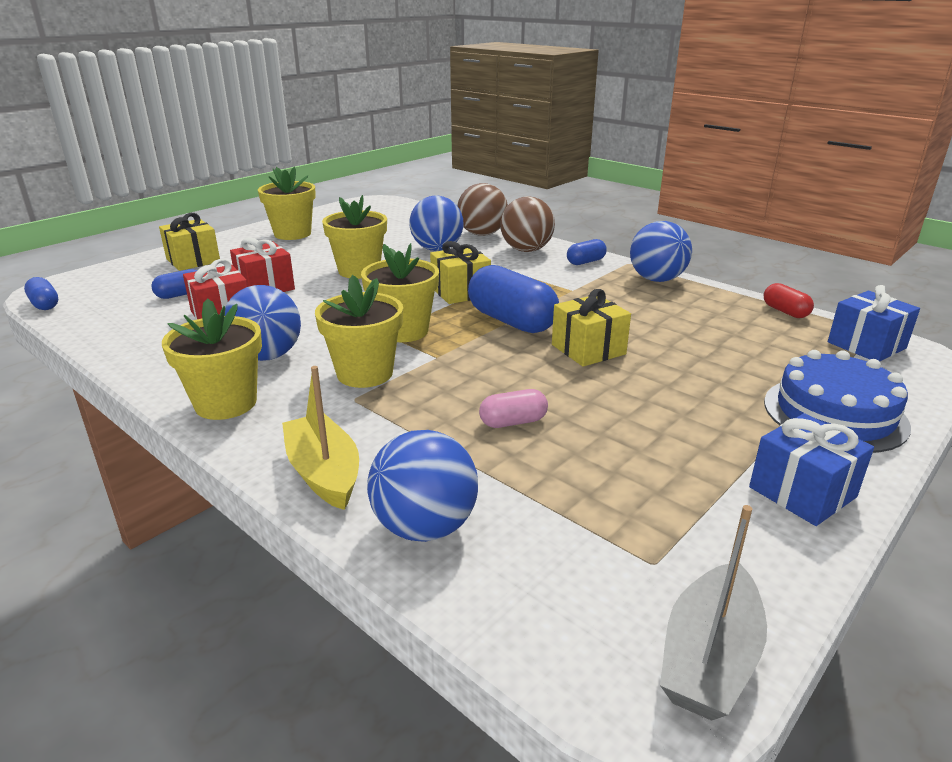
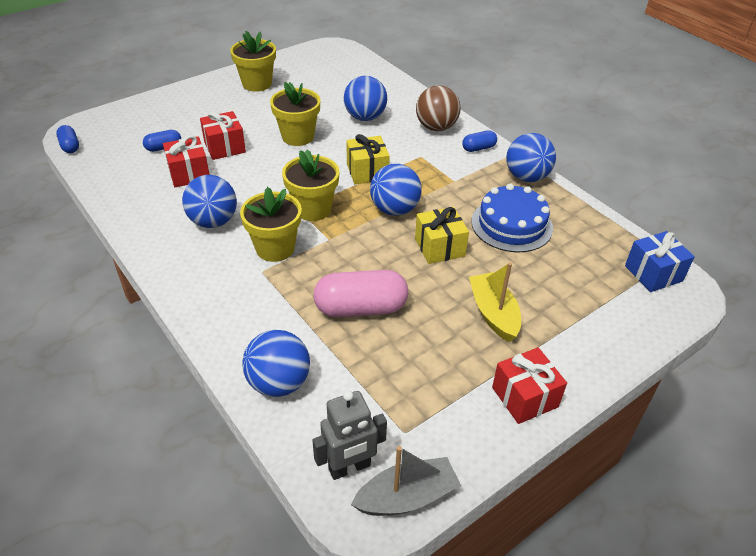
camera: 10 degrees right, 15 degrees up
(193, 260) = (177, 108): yellow gift -> none
(226, 403) = (179, 262): yellow flower pot -> none
(324, 473) = (229, 331): yellow boat -> yellow boat (493, 313)
(482, 234) = (407, 102): brown ball -> none
(511, 321) = (394, 209): blue capsule -> blue ball
(513, 422) = (361, 308): pink capsule -> pink capsule, size x1.96
(591, 629) = (349, 467): none -> grey robot
(709, 658) = (407, 497): grey boat -> grey boat turned 150 degrees counterclockwise
(785, 312) = (611, 228): red capsule -> none
(802, 492) = (524, 397): blue gift -> red gift
(834, 413) = (587, 335): blue cake -> blue cake (511, 224)

